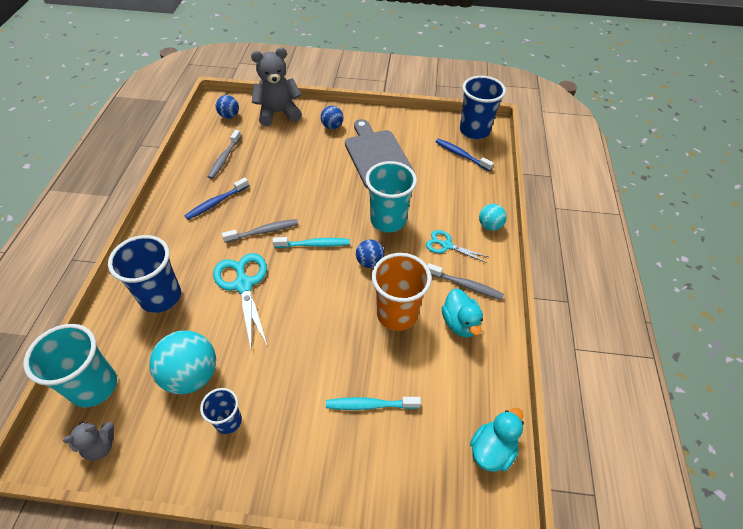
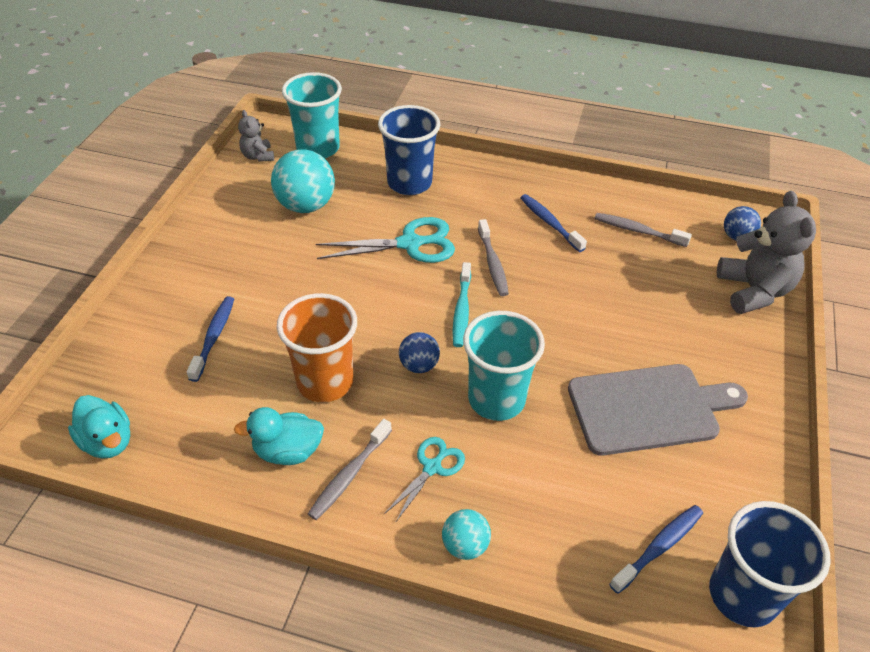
camera: 100 degrees right, 5 degrees down
(228, 421) = (245, 229): blue cup -> none
(332, 126) = (726, 356): blue ball -> none
(370, 405) = (214, 337): turquoise toothbrush -> blue toothbrush

